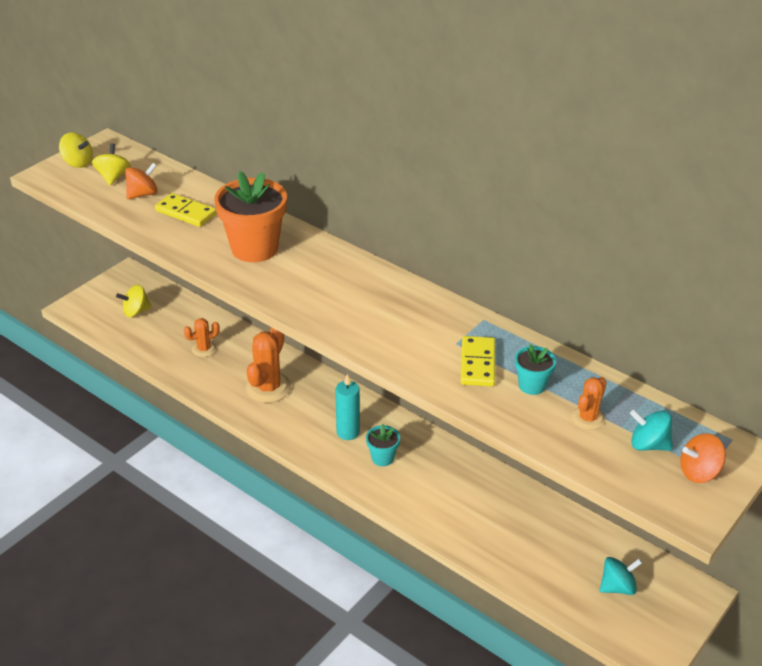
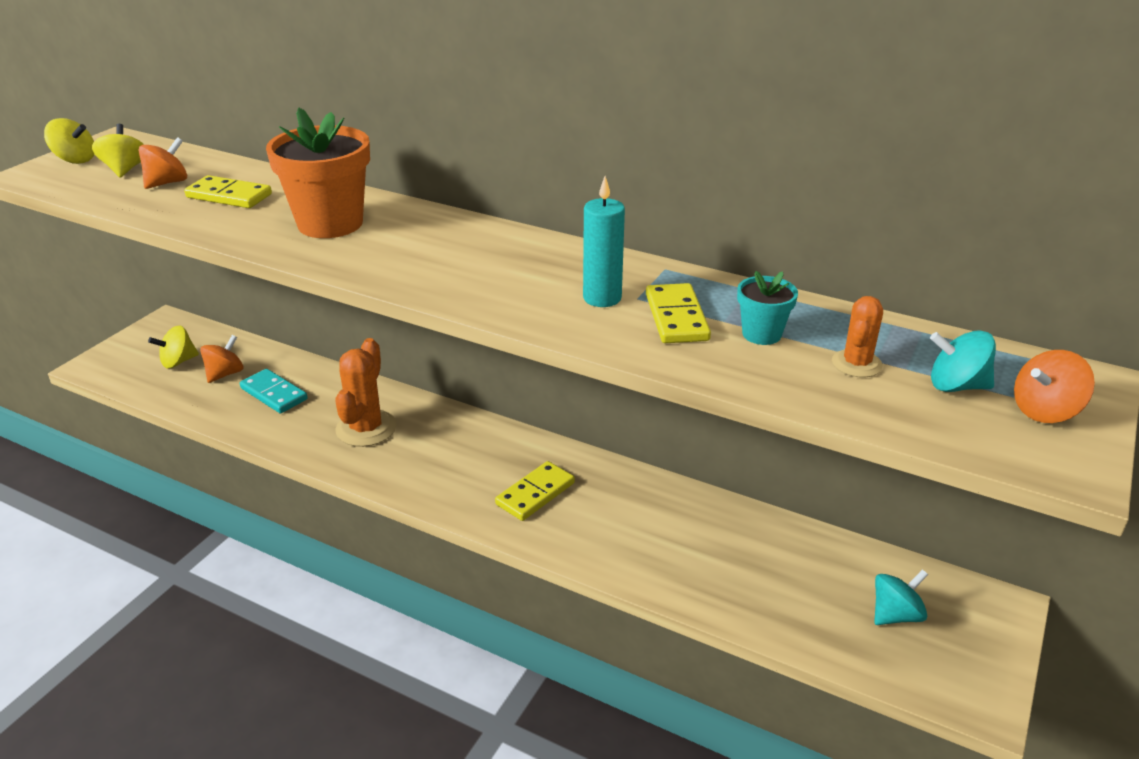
camera: 10 degrees left, 5 degrees down
(169, 327) = (225, 374): none -> orange spinning top
(204, 349) = (274, 394): orange cactus -> turquoise domino
(348, 432) = (482, 468): turquoise candle -> turquoise candle (602, 298)
(382, 458) = (535, 493): turquoise flower pot -> yellow domino

